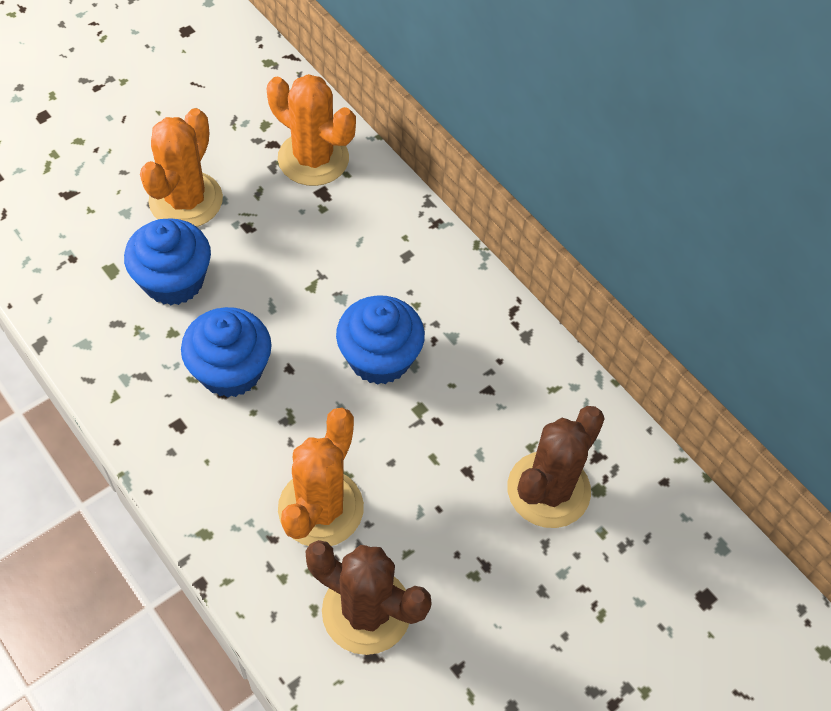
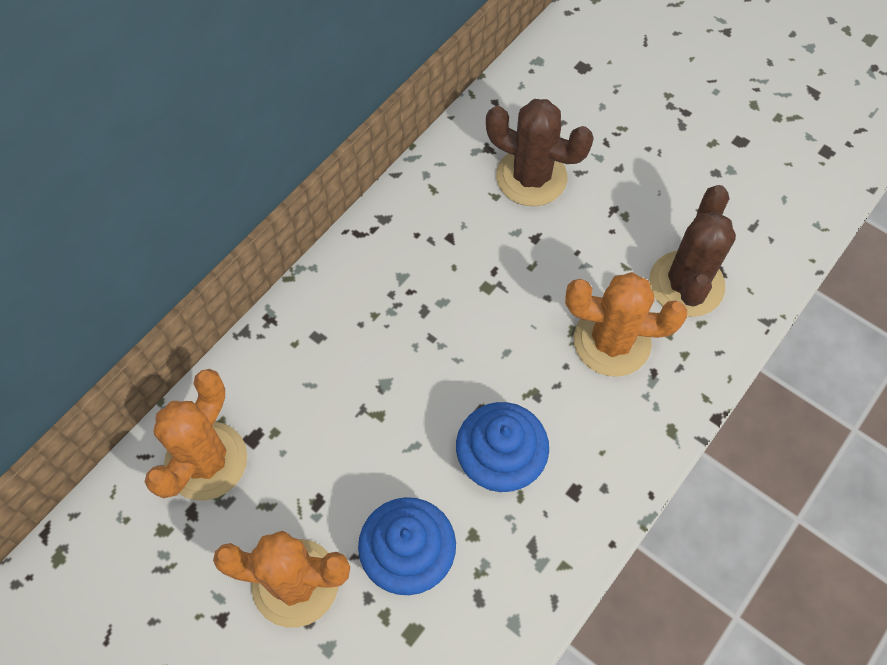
camera: 100 degrees left, 5 degrees up
(379, 358) = (444, 332): blue cupcake -> none

